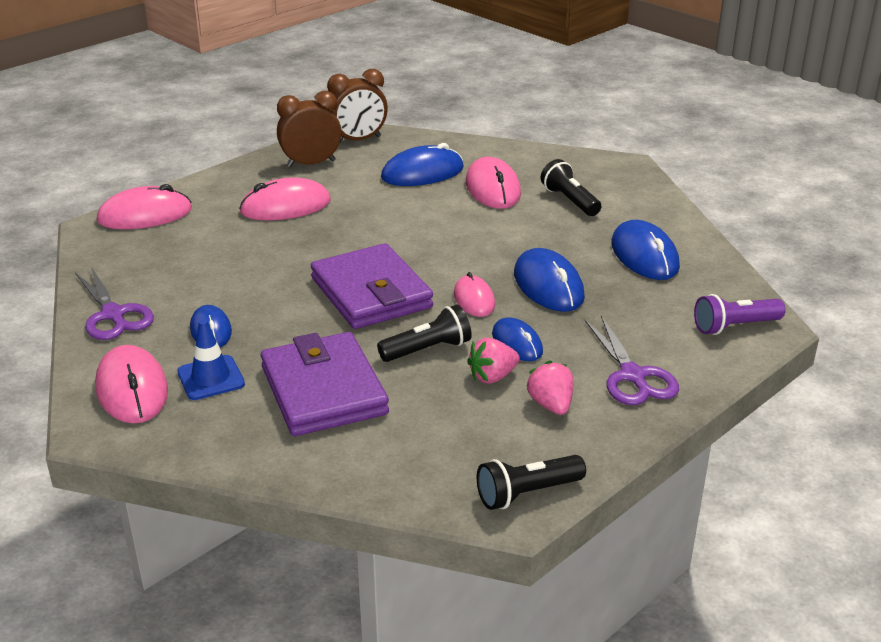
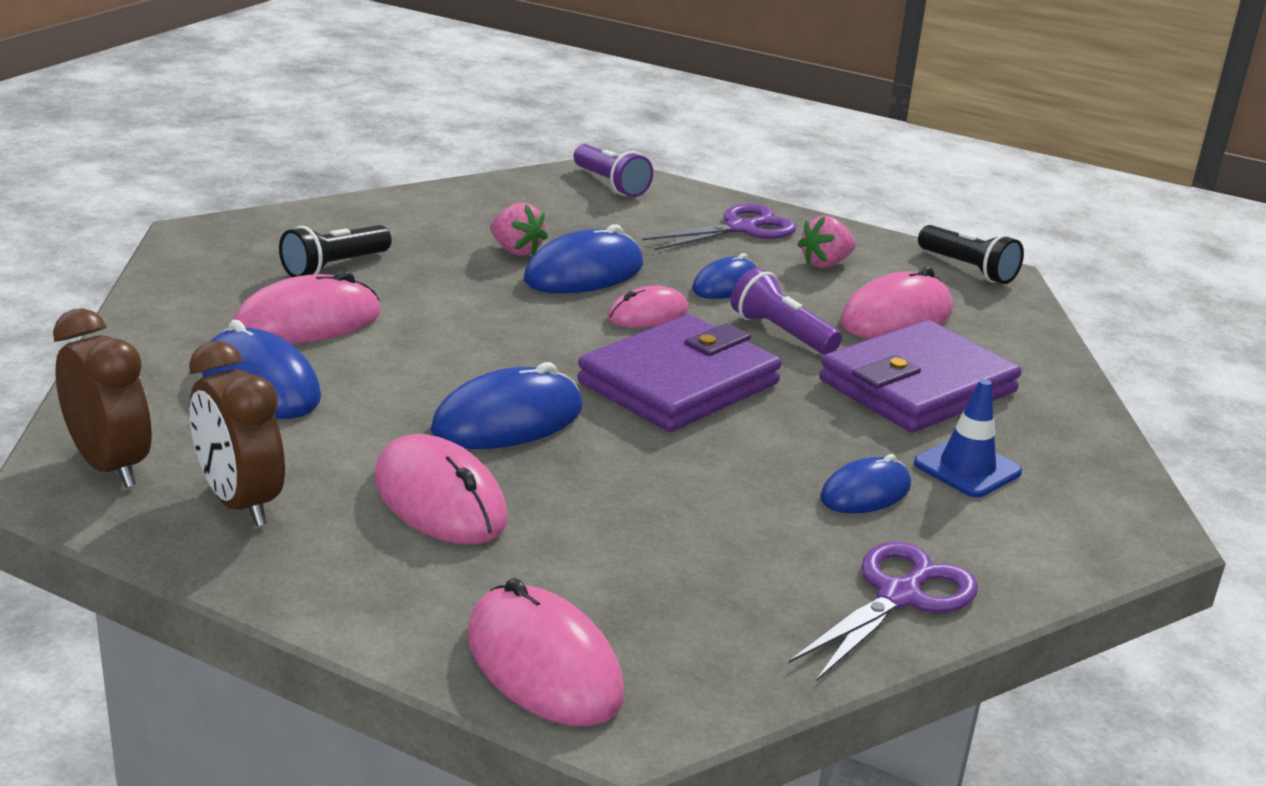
camera: 110 degrees left, 5 degrees down
(132, 389) = (1047, 525): pink mouse -> pink mouse (896, 317)
(427, 350) = (781, 333): black flashlight -> purple flashlight
(492, 377) = (802, 294): pink strawberry -> pink strawberry (516, 251)
(644, 255) = (476, 223): blue mouse -> blue mouse (508, 420)

